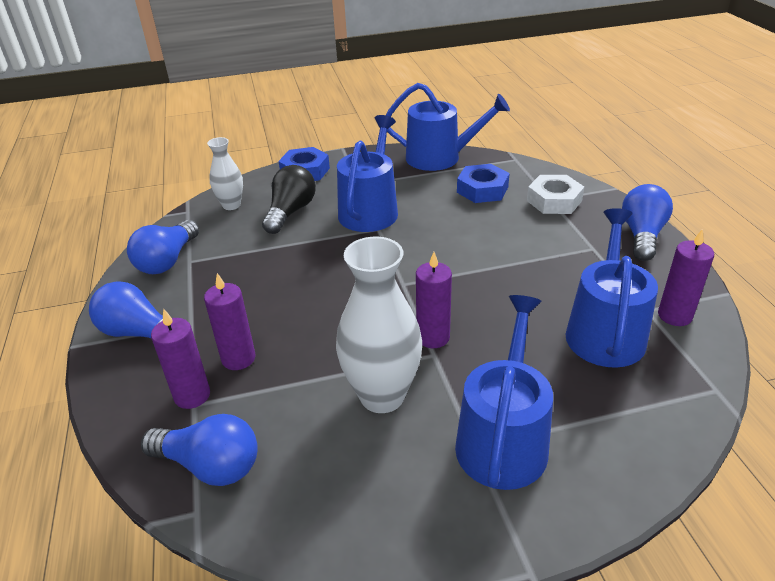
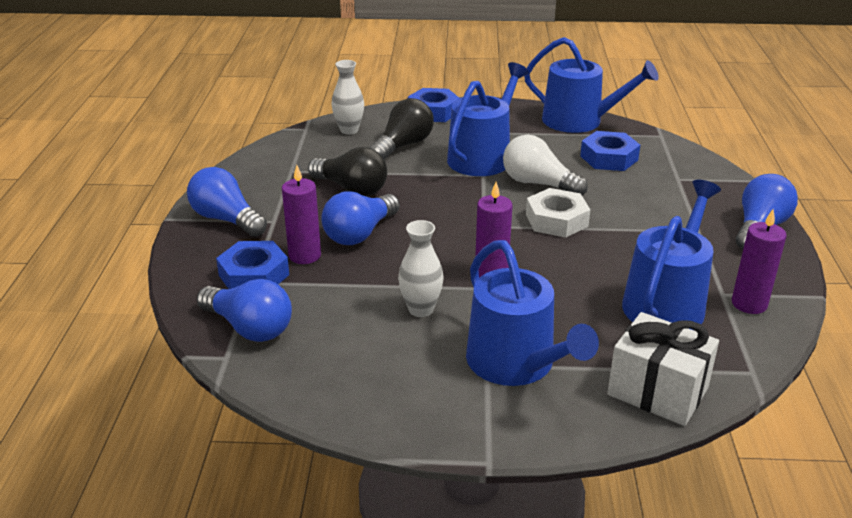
camera: 15 degrees right, 5 degrees down
(168, 260) = (272, 167): blue light bulb -> blue light bulb (360, 233)
(192, 395) = (254, 275): purple candle -> blue nut
(258, 269) = (351, 189): none -> black light bulb
(382, 396) = (421, 309): white vase -> white vase, size x0.57
(432, 228) = (538, 184): none -> white light bulb
(503, 438) = (516, 364): blue watering can -> blue watering can turned 120 degrees clockwise
(554, 201) = (681, 181): white nut -> white nut (556, 220)
(647, 435) = (657, 391): none -> white gift

